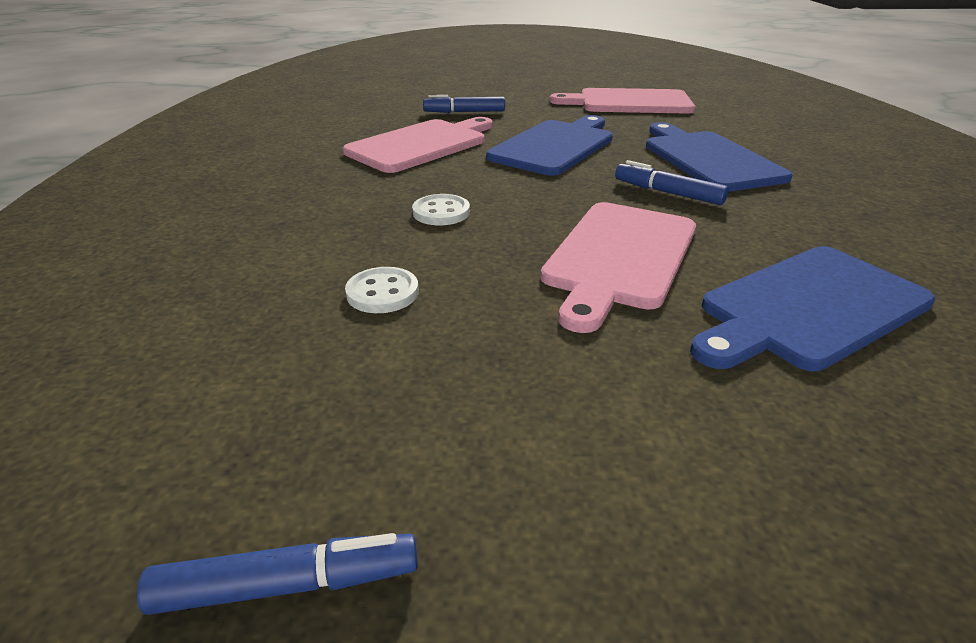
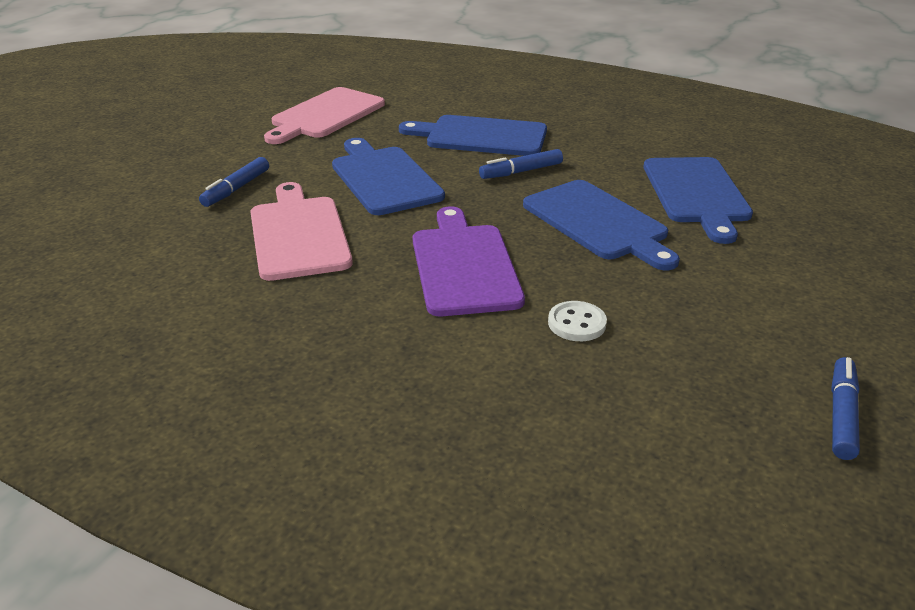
camera: 60 degrees left, 0 degrees up
(441, 212) = (464, 265): white button -> purple cutting board
(619, 257) = (598, 223): pink cutting board -> blue cutting board

